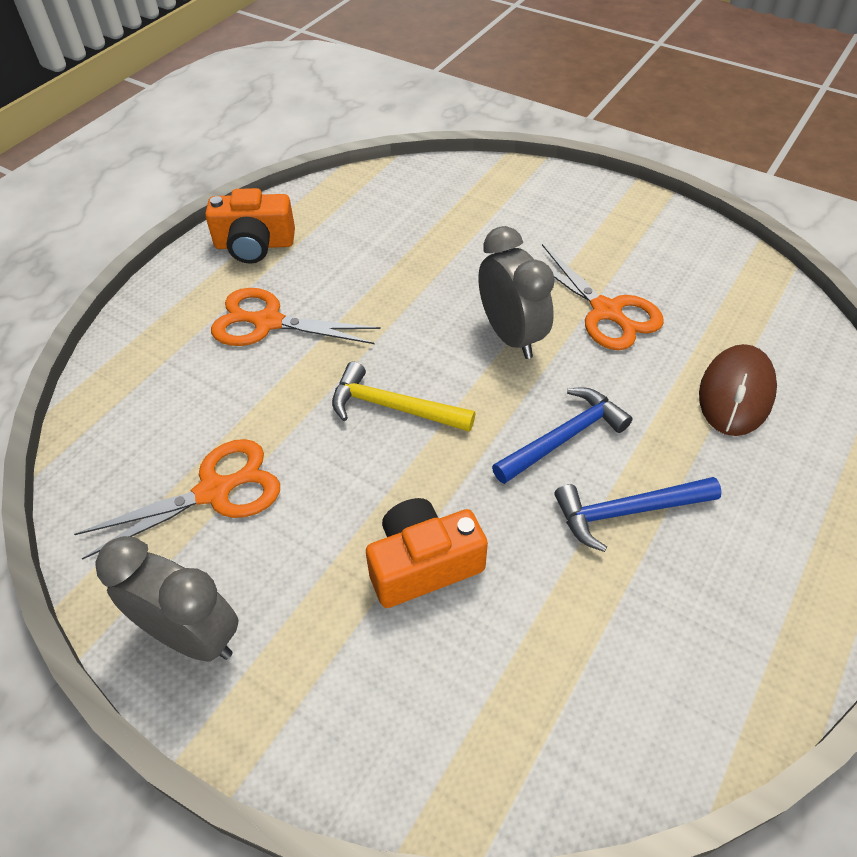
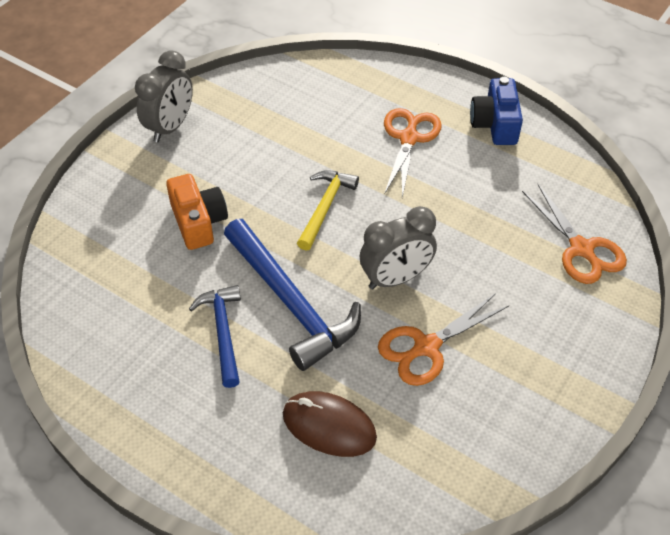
camera: 90 degrees right, 0 degrees up
(215, 491) = (263, 126): orange scissors -> orange scissors (581, 249)
(254, 245) = (495, 124): orange camera -> blue camera
(564, 438) = (291, 303): blue hammer -> blue hammer, size x1.68

